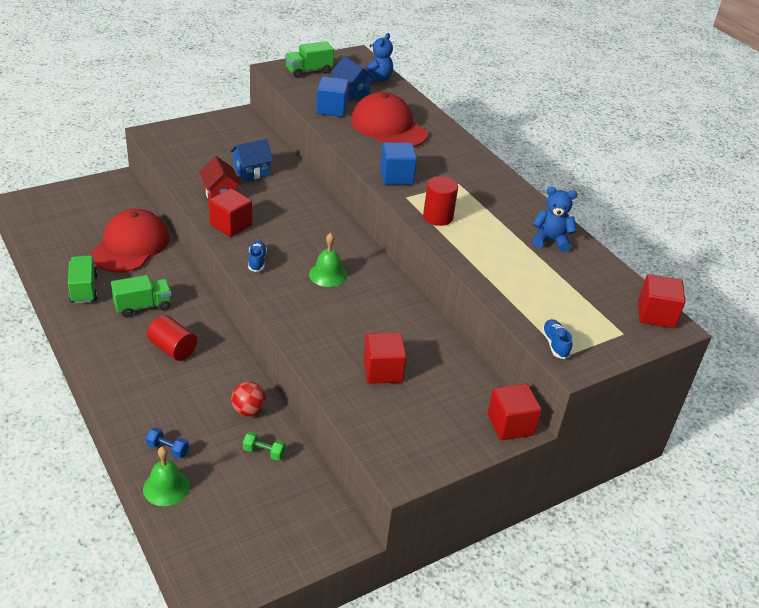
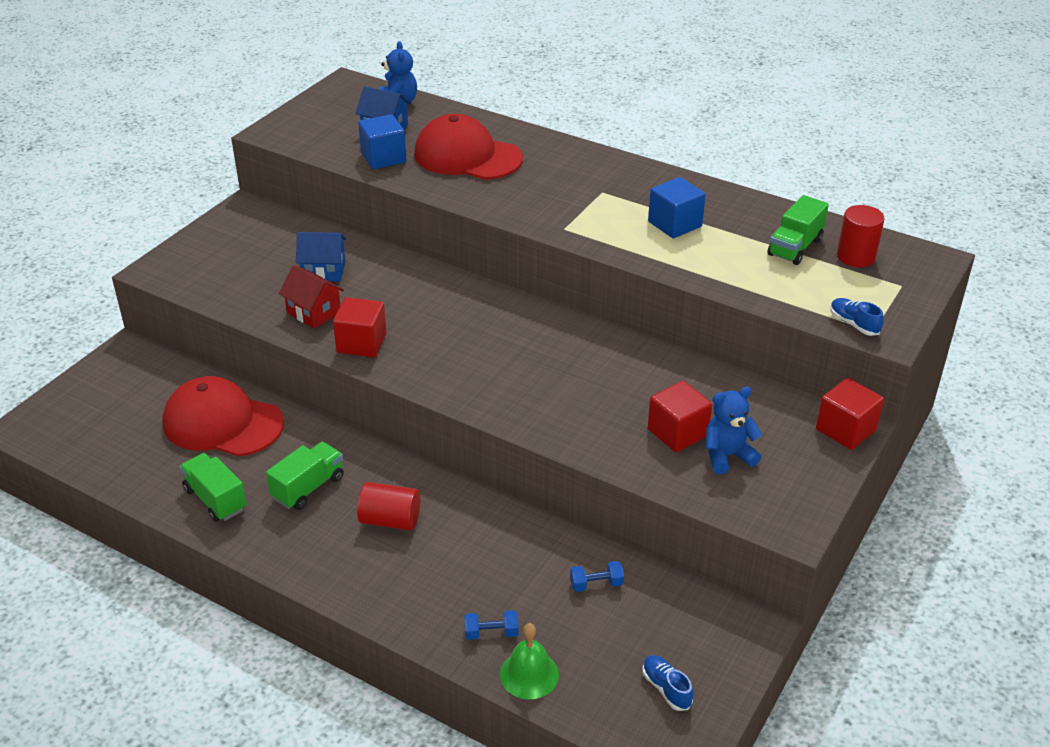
camera: 25 degrees left, 0 degrees up
(130, 245) = (222, 423): red cap -> red cap turned 60 degrees counterclockwise
(248, 410) = (538, 548): red ball -> none
(251, 172) = (323, 271): blue house -> blue house turned 60 degrees clockwise
(257, 261) = (432, 372): blue shoe -> blue shoe (666, 688)
(264, 452) = (596, 584): green dumbbell -> blue dumbbell
(308, 71) = (311, 121): green truck -> green truck (795, 247)
(328, 274) = (523, 354): green bell -> none
(396, 176) = (531, 209): blue cube -> blue cube (674, 224)
(438, 217) = (618, 238): red cylinder -> red cylinder (855, 257)
(550, 240) = (749, 218): blue teddy bear -> blue teddy bear (727, 456)
(656, 314) = (911, 254): red cube -> none

